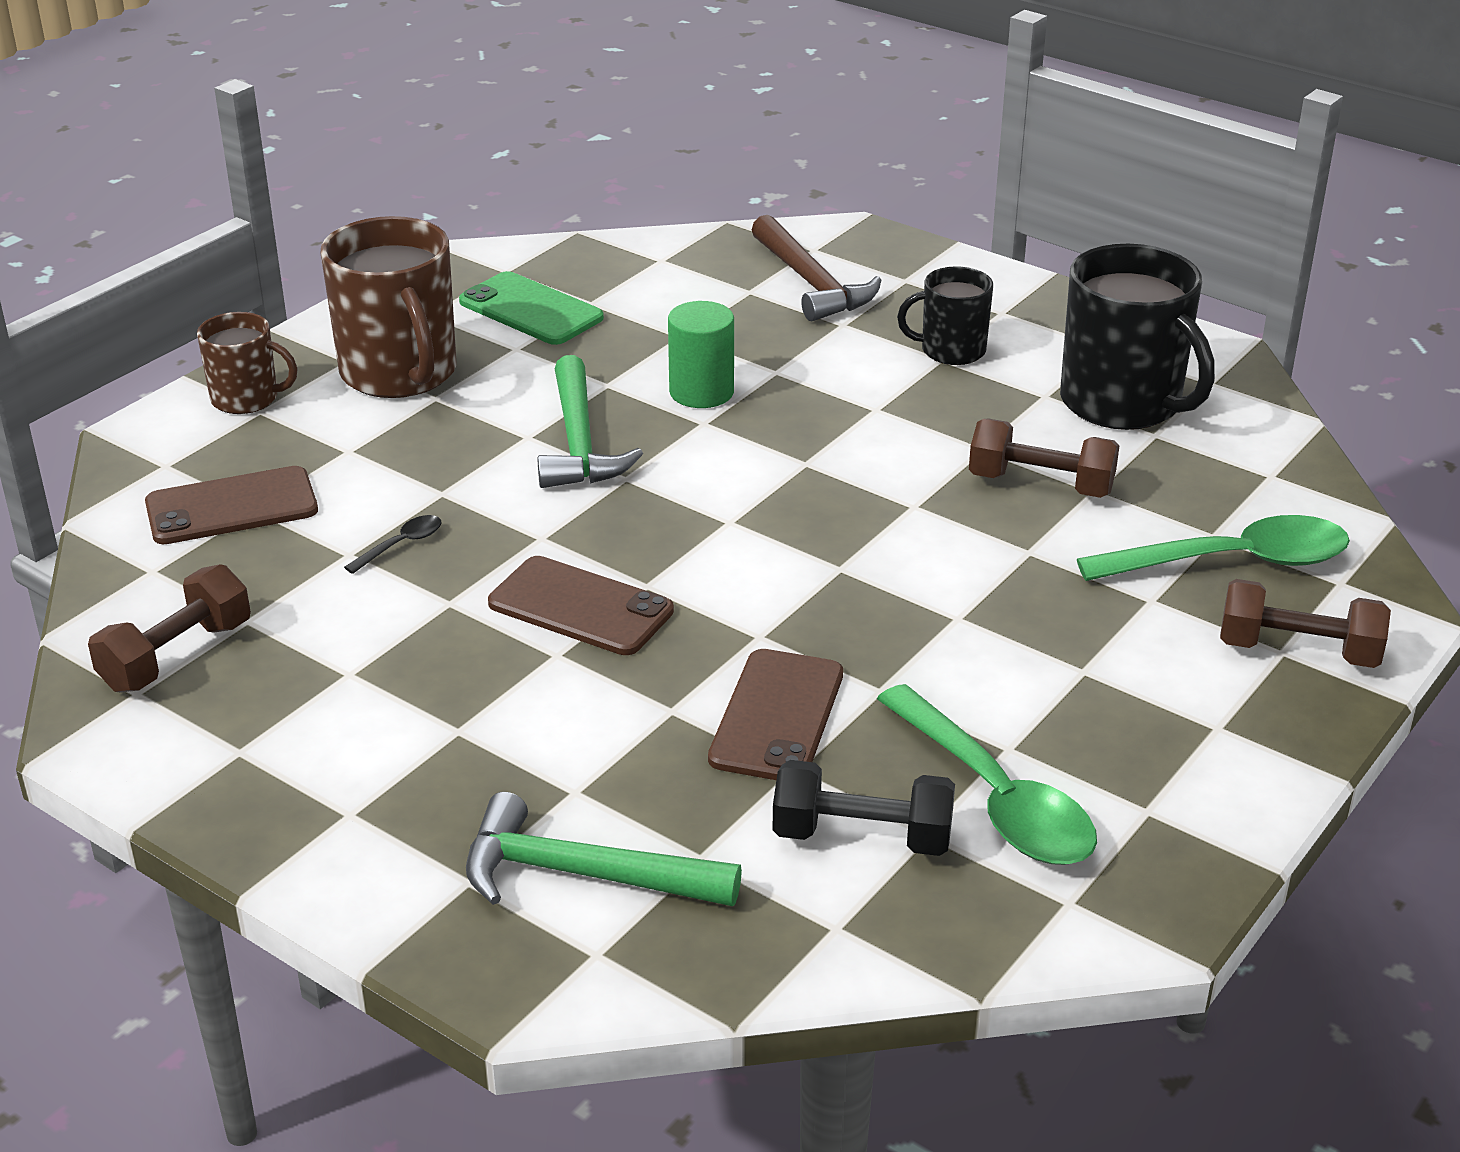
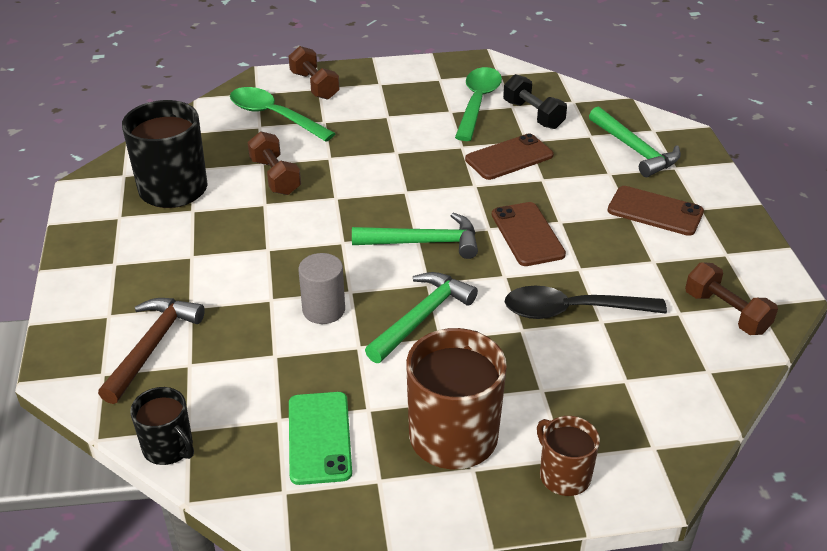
camera: 135 degrees left, 5 degrees up
(176, 656) = (726, 313): brown dumbbell -> brown dumbbell turned 60 degrees clockwise
(232, 507) = (637, 388): brown phone -> brown phone (655, 211)
(401, 545) = (572, 310): black spoon -> black spoon, size x2.36
(701, 392) = (323, 310): green cylinder -> grey cylinder
(705, 517) = (423, 242): none -> green hammer
(951, 350) = (179, 257): black mug -> black mug (169, 448)

